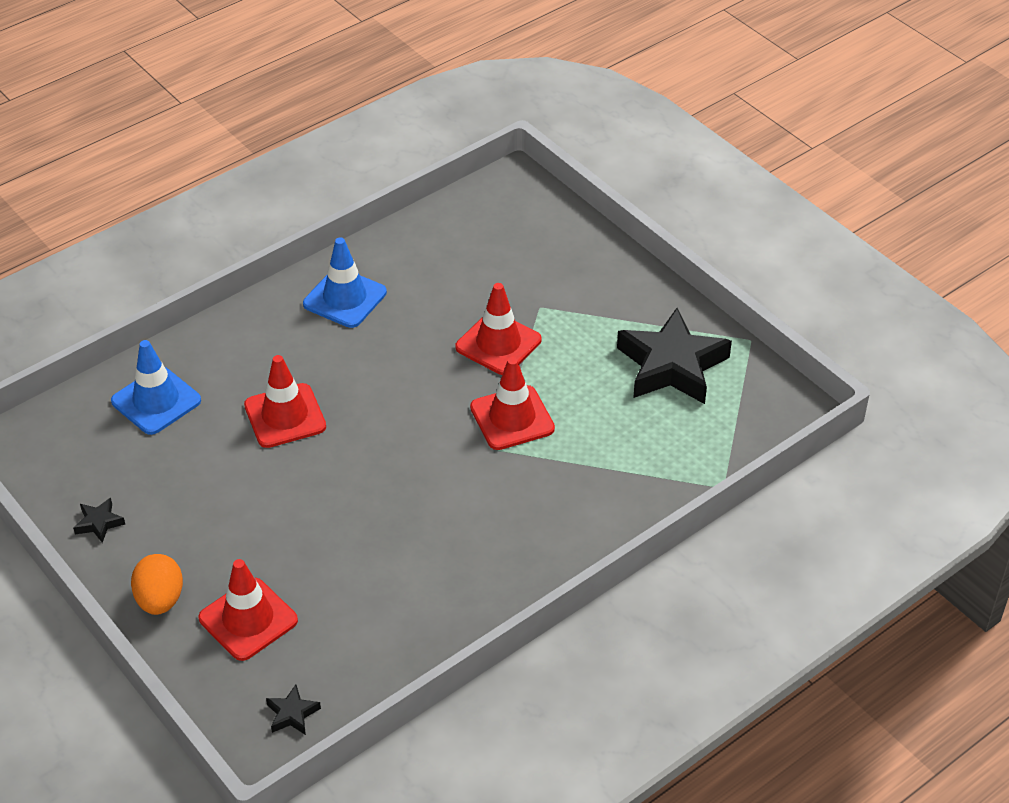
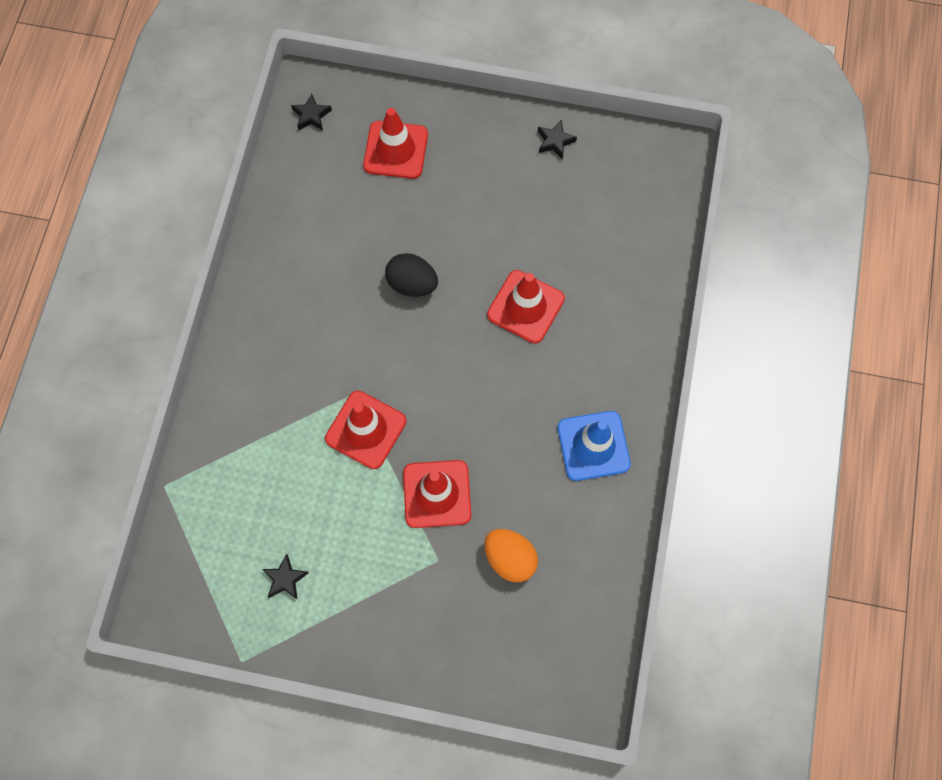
camera: 140 degrees right, 25 degrees up
(156, 401) = (624, 251): blue traffic cone -> none
(160, 600) = (461, 123): orange egg -> orange egg (510, 558)
(360, 496) = (412, 284): none -> black egg
(672, 366) = (285, 579): black star -> black star, size x0.41

